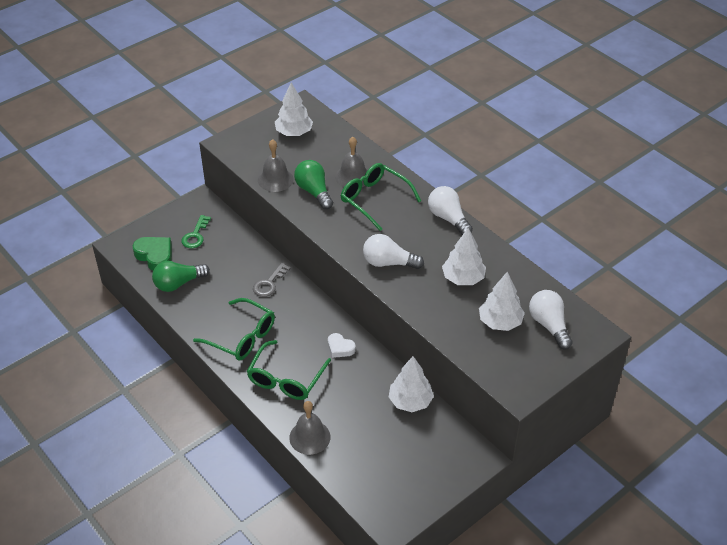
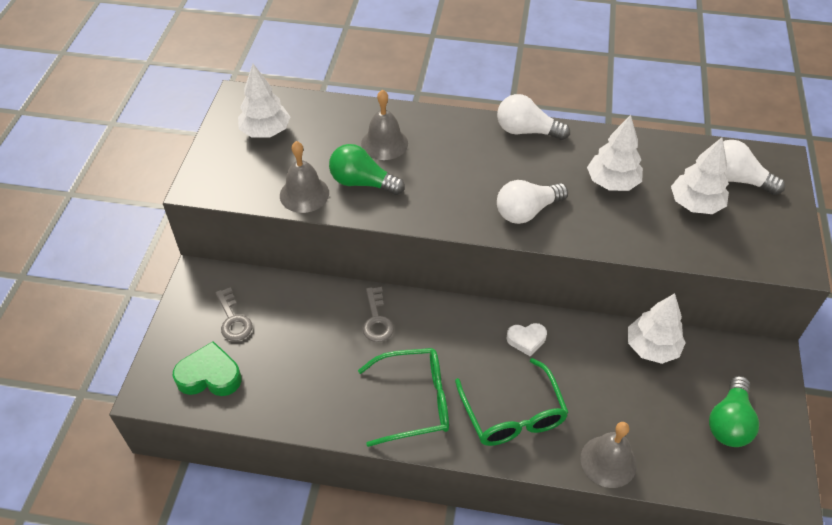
camera: 40 degrees left, 5 degrees up
(178, 283) = (274, 389): green light bulb -> green light bulb (729, 422)
(195, 235) = (233, 319): green key -> grey key
(374, 199) = (434, 154): green glasses -> none

